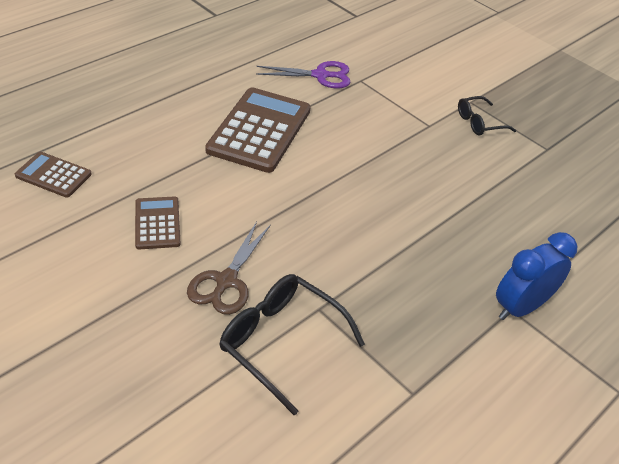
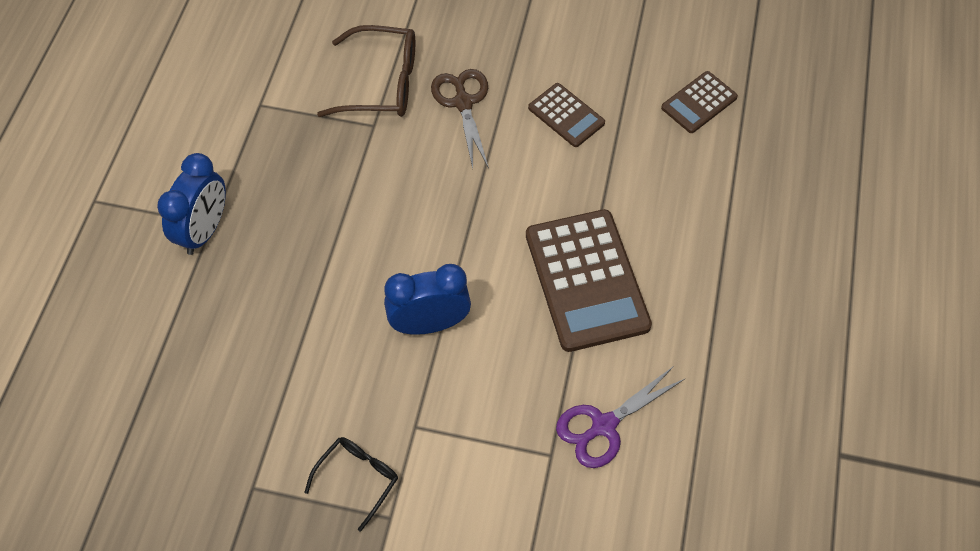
camera: 150 degrees right, 15 degrees up
(53, 175) = (699, 102): brown calculator -> brown calculator turned 150 degrees clockwise
(281, 341) = (382, 83): black glasses -> brown glasses
(382, 162) = (429, 324): none -> blue clock

